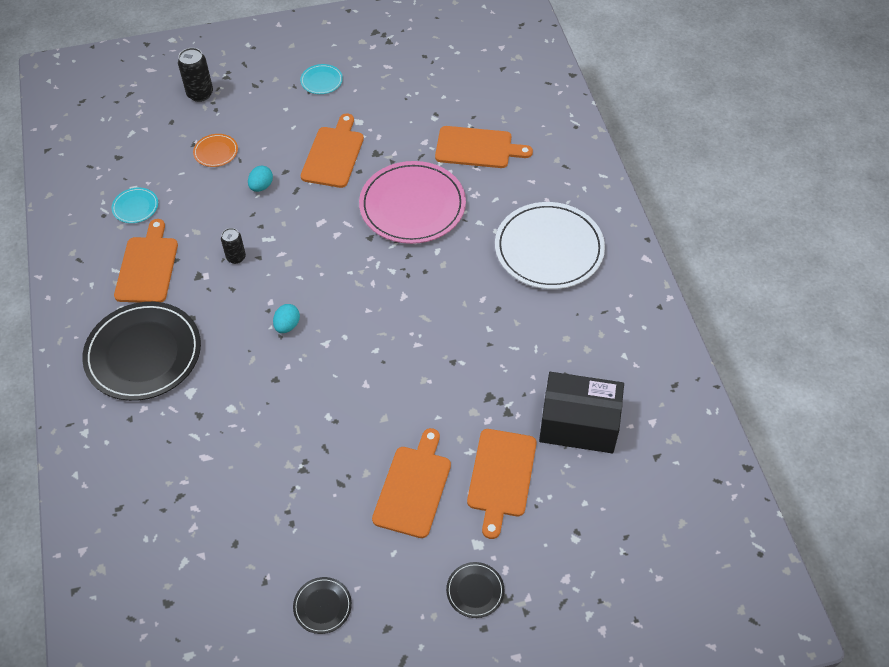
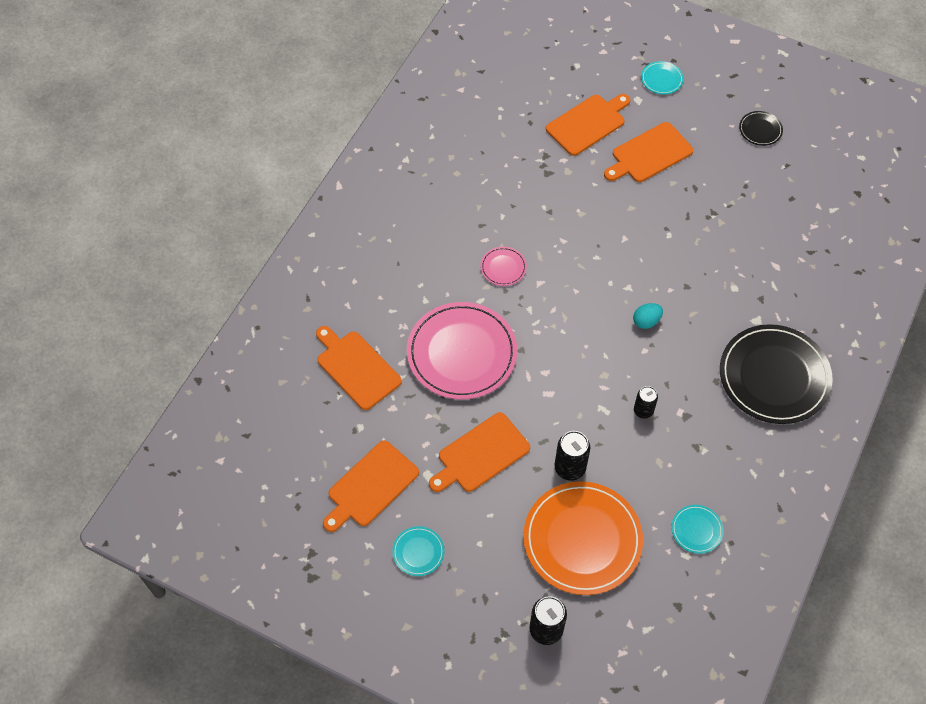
camera: 140 degrees left, 5 degrees up
(147, 266) = (723, 456): orange cutting board -> orange cutting board (370, 486)
(216, 152) = (582, 540): orange plate -> orange plate, size x2.30
(261, 186) = (570, 468): turquoise egg -> black can
(444, 287) = (503, 267): none -> pink plate
(475, 591) = (661, 79): black plate -> turquoise plate
(549, 249) = (397, 241): white plate -> none
(579, 424) = (507, 118): black box -> none

